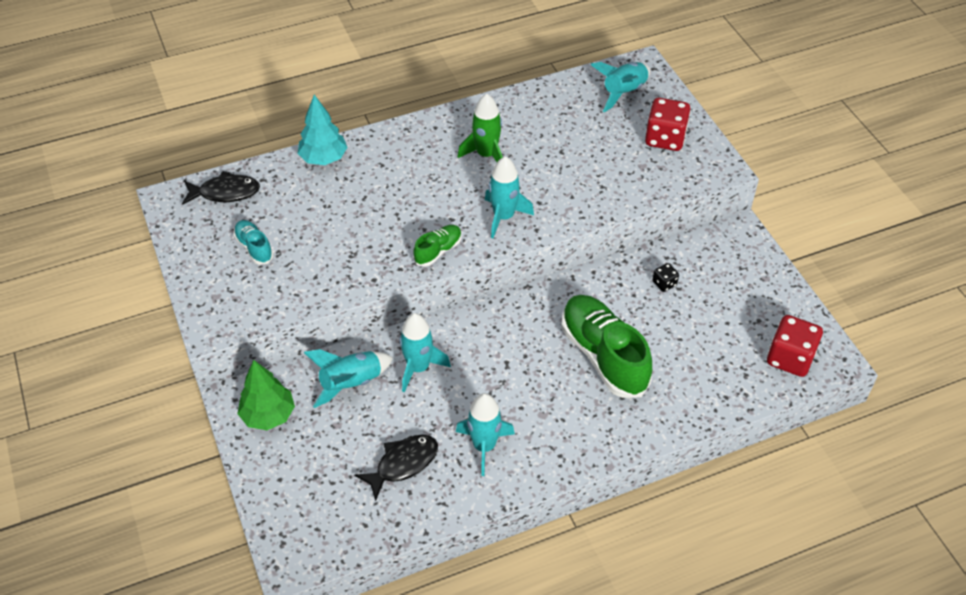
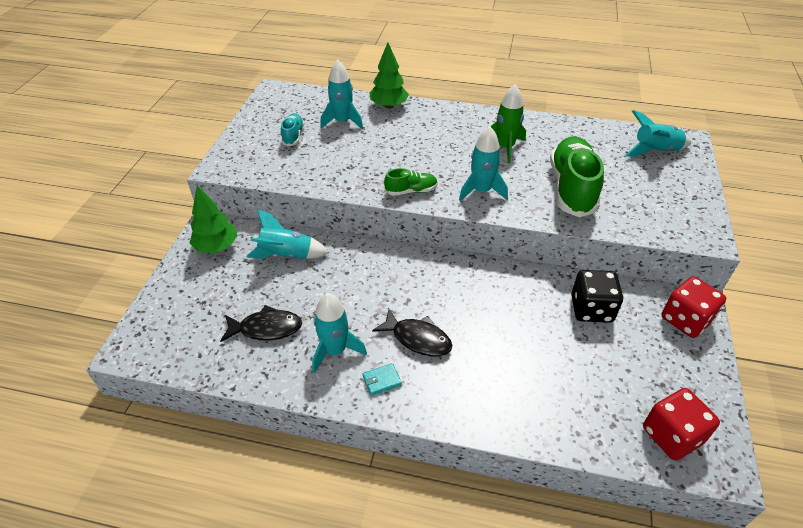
camera: 35 degrees right, 5 degrees down
(225, 192) = (309, 100): black fish -> black fish (418, 339)
(323, 158) = (389, 106): turquoise tree -> green tree
(418, 368) = (341, 269): turquoise rocket -> turquoise rocket (342, 121)
(546, 447) = (382, 380): none -> turquoise wallet
(603, 356) = (491, 337): green shoe -> green shoe (572, 188)
(664, 283) = (591, 309): black dice -> black dice, size x2.05
(665, 138) = (668, 195): red dice -> red dice (685, 320)

